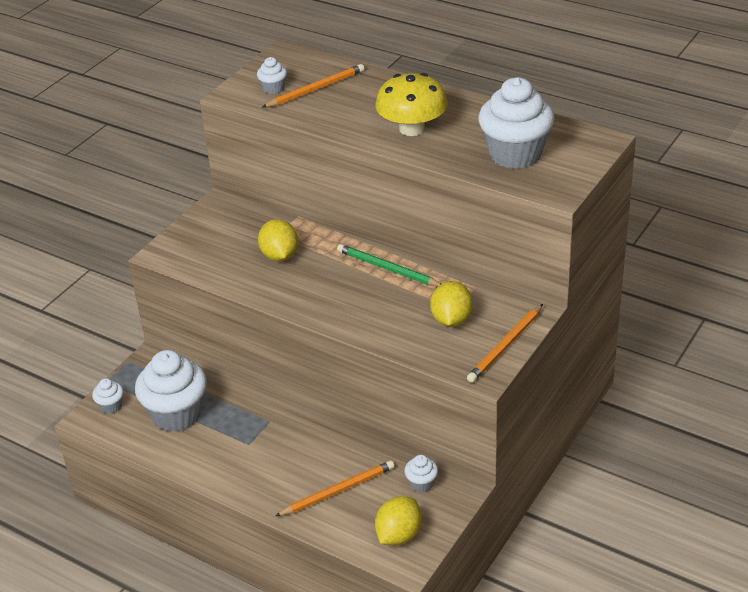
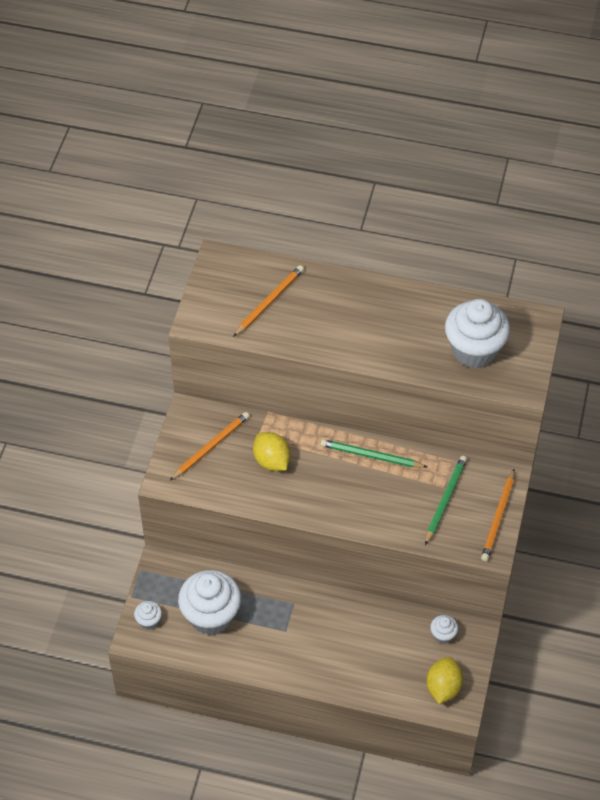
camera: 20 degrees left, 15 degrees up
(273, 88) = (230, 308): white cupcake -> none
(338, 491) = (379, 658): orange pencil -> orange pencil (210, 447)
(412, 128) = (375, 336): yellow mushroom -> none
(451, 320) = (445, 500): yellow lemon -> green pencil

